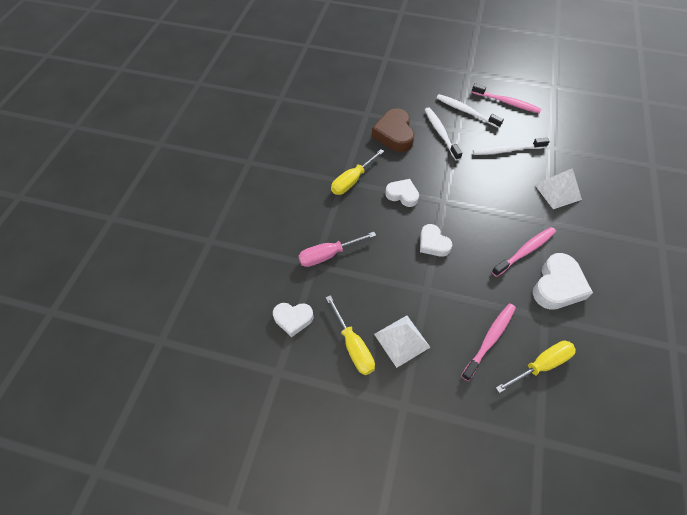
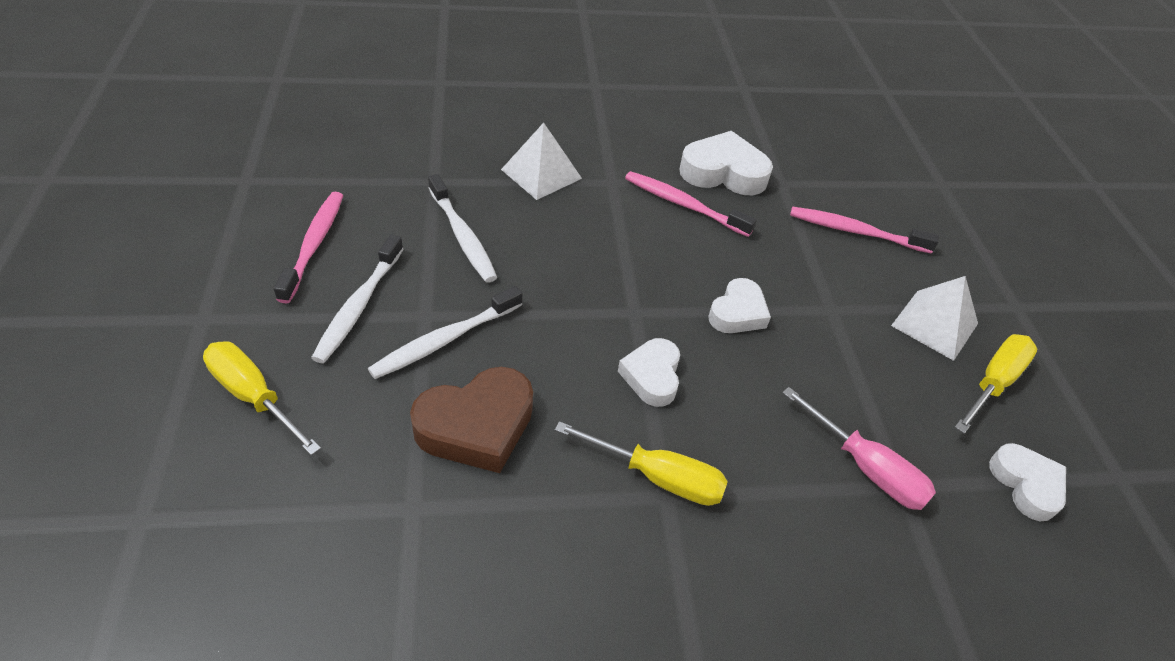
camera: 115 degrees left, 10 degrees down
(541, 365) = (852, 185): yellow screwdriver -> yellow screwdriver (254, 396)

